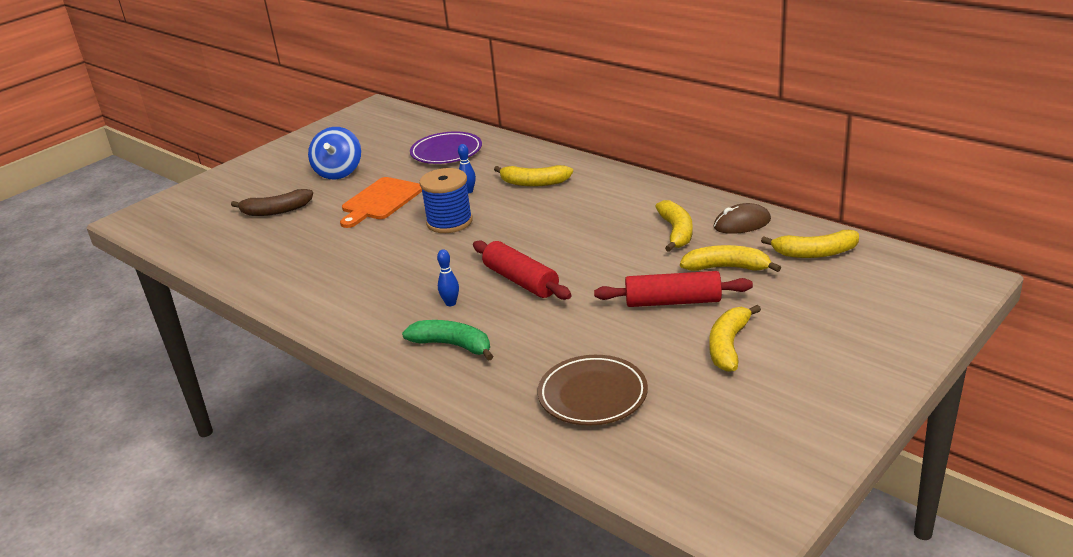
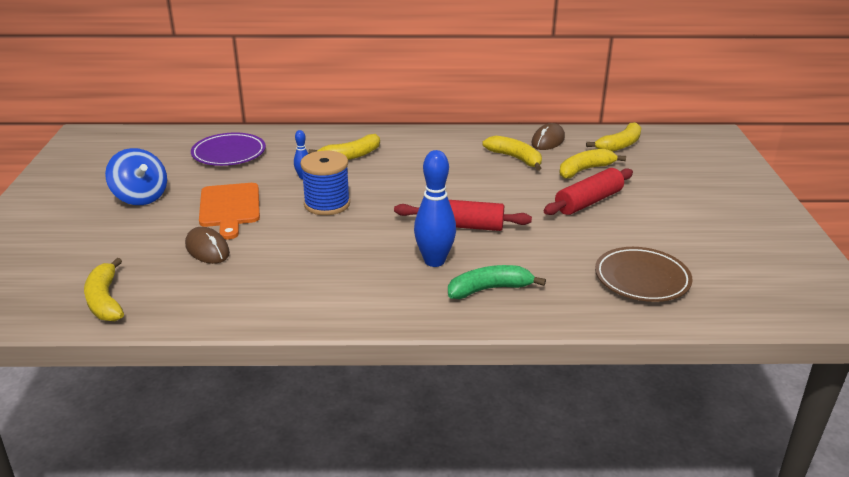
camera: 45 degrees left, 0 degrees up
(276, 211) = (125, 249): brown banana -> none
(320, 230) = (207, 249): none -> brown mouse
(450, 303) = (434, 261): blue bowling pin -> blue bowling pin, size x2.02
(728, 346) = (665, 215): yellow banana -> yellow banana (105, 300)

